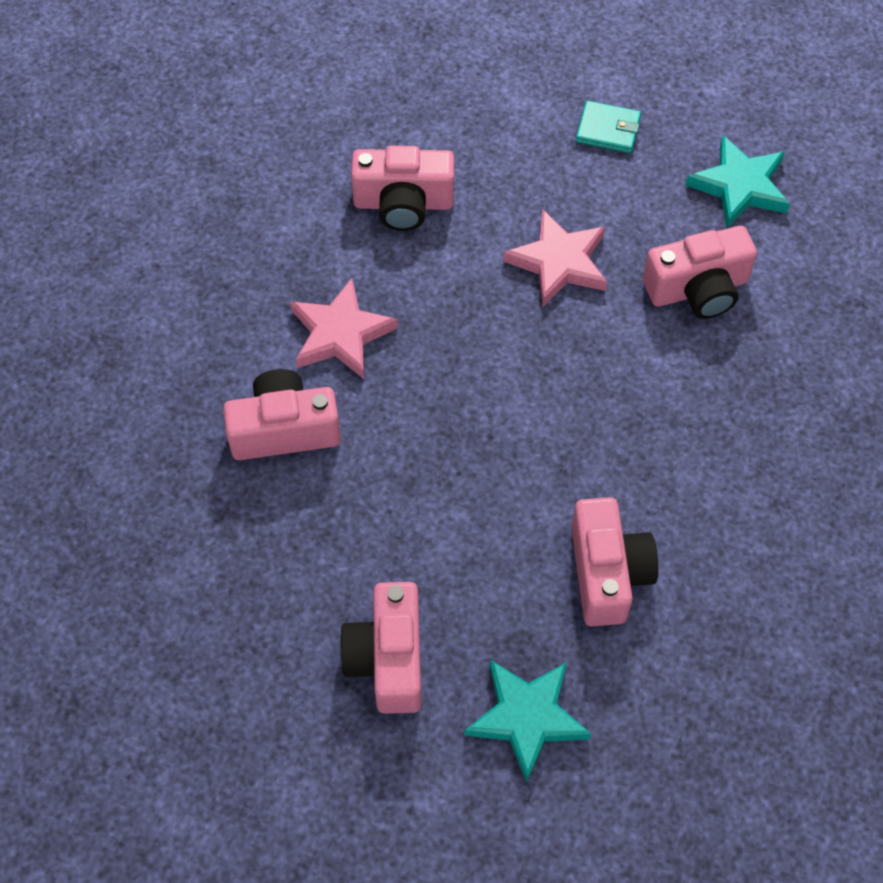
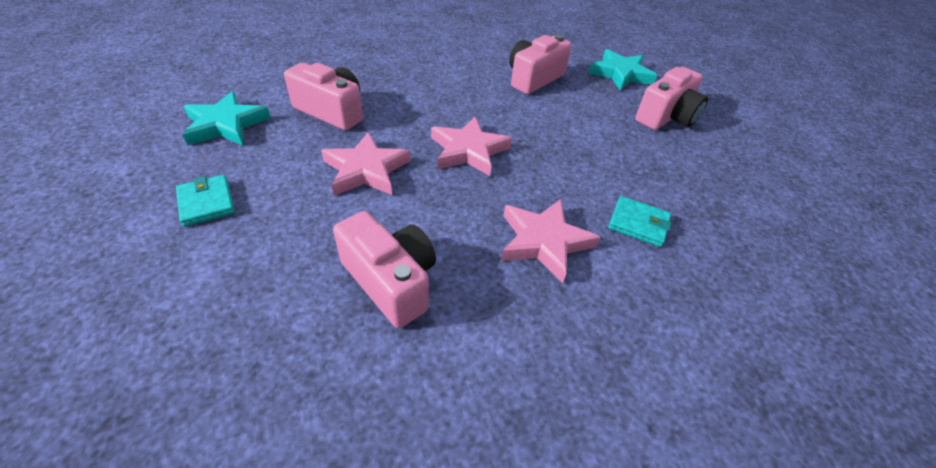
camera: 135 degrees left, 15 degrees down
(284, 429) = (638, 224): pink camera -> turquoise wallet
(515, 370) = (468, 150): none -> pink star

